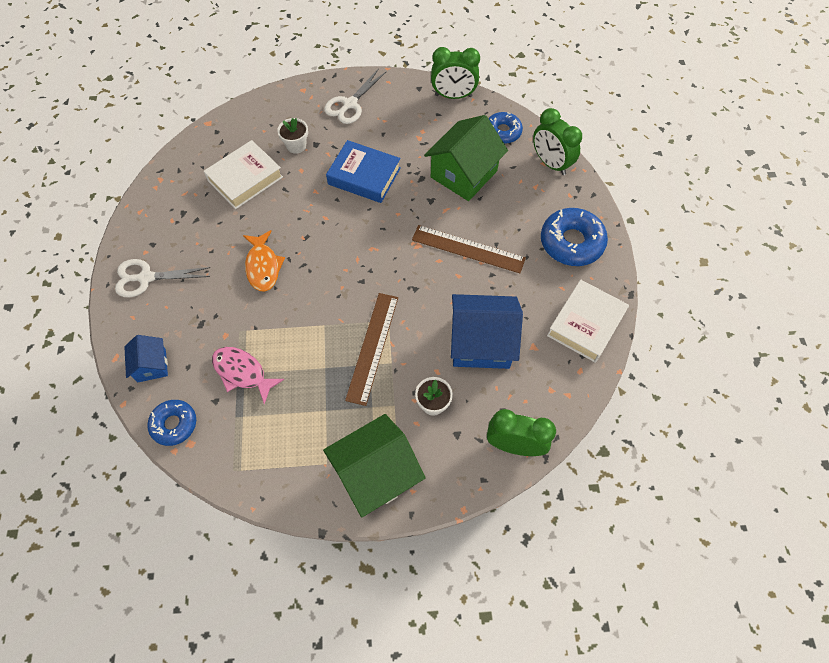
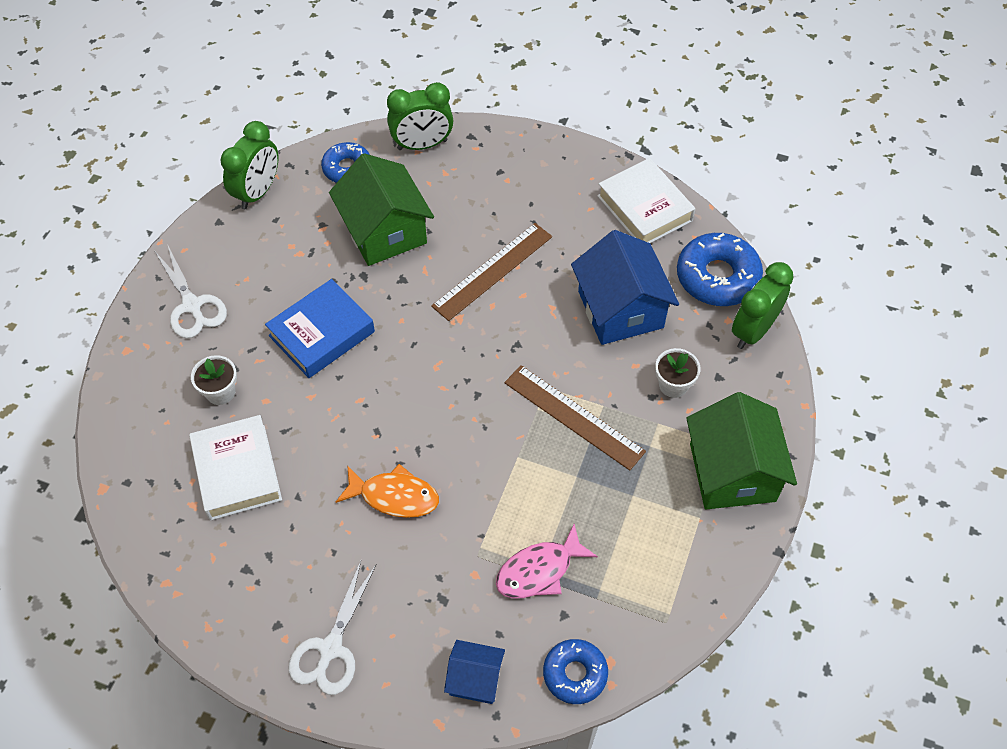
camera: 65 degrees left, 5 degrees down
(481, 342) = (620, 309): blue house -> blue house turned 45 degrees counterclockwise
(571, 242) = (538, 174): blue donut -> blue donut (717, 277)

